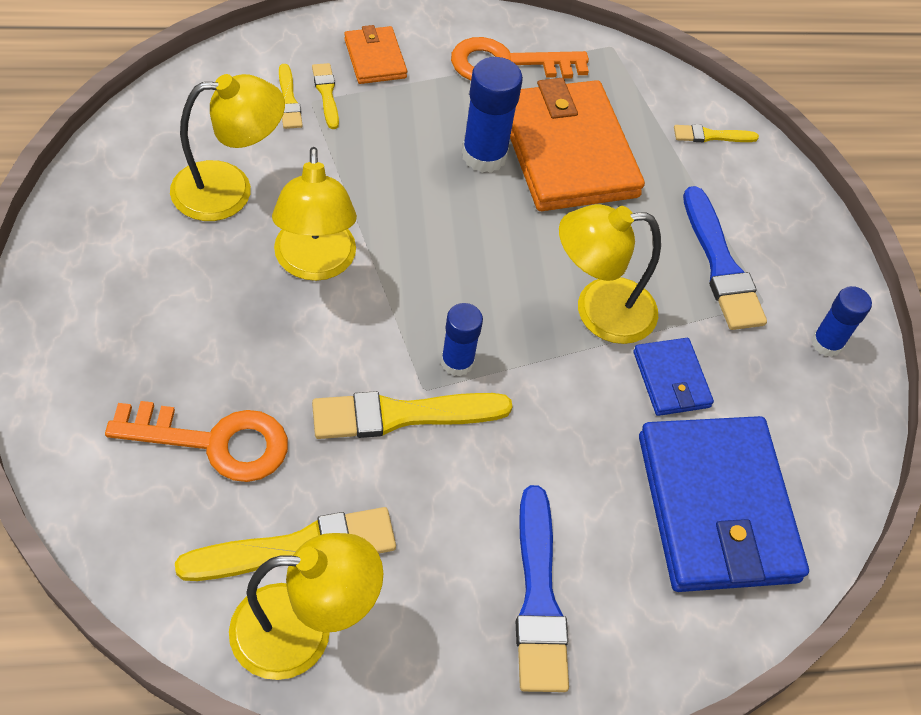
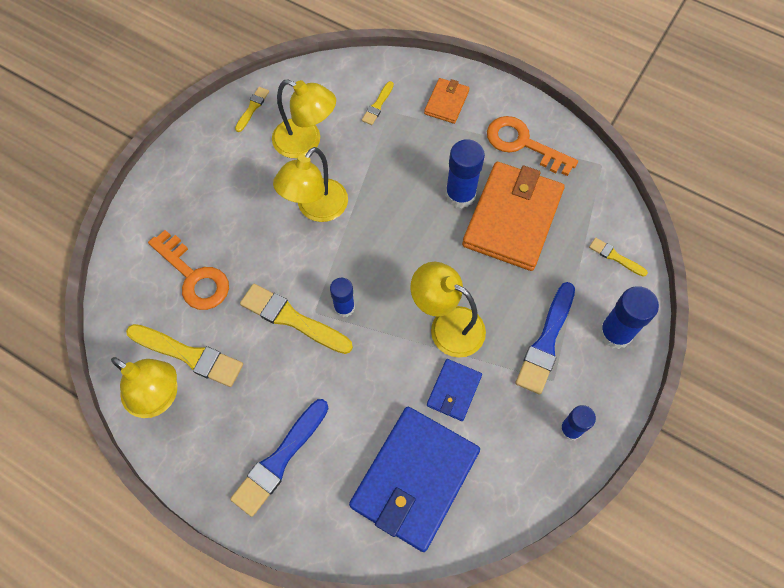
camera: 45 degrees right, 10 degrees up
(326, 93) = (401, 111): yellow brush -> yellow brush (252, 108)
(780, 215) = (615, 333): none -> blue glue stick

